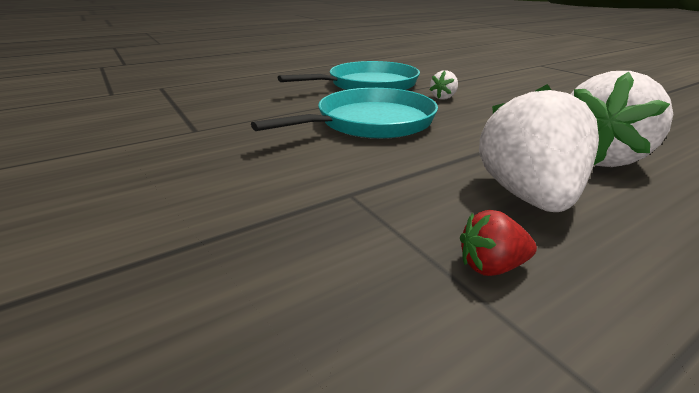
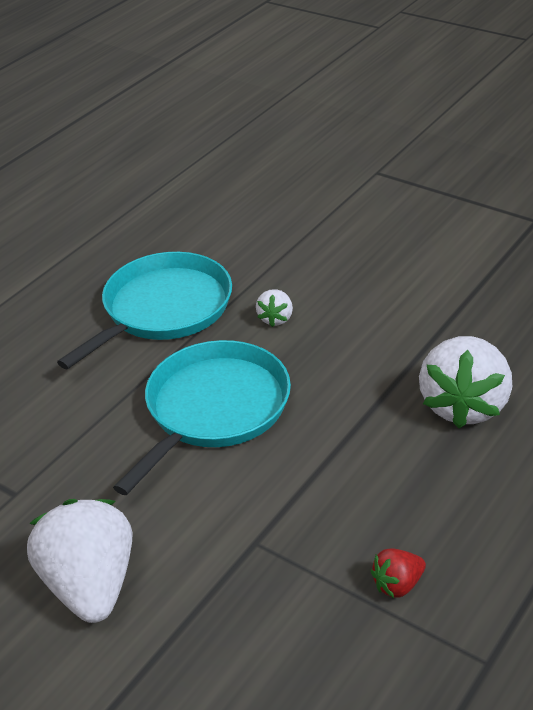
camera: 20 degrees left, 10 degrees up
(527, 195) = (409, 490): white strawberry -> white strawberry (91, 585)

